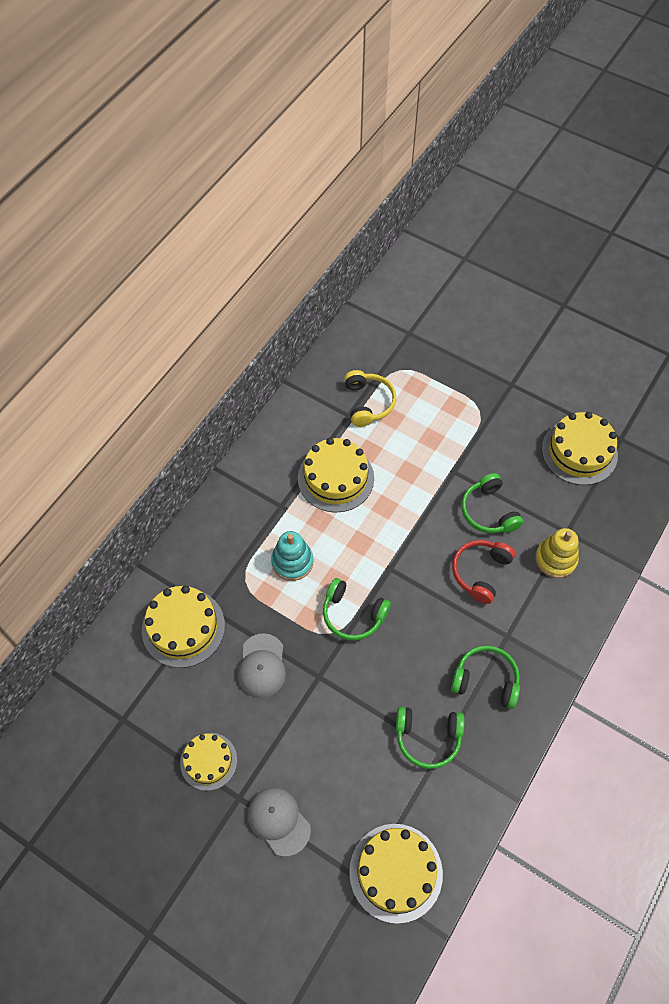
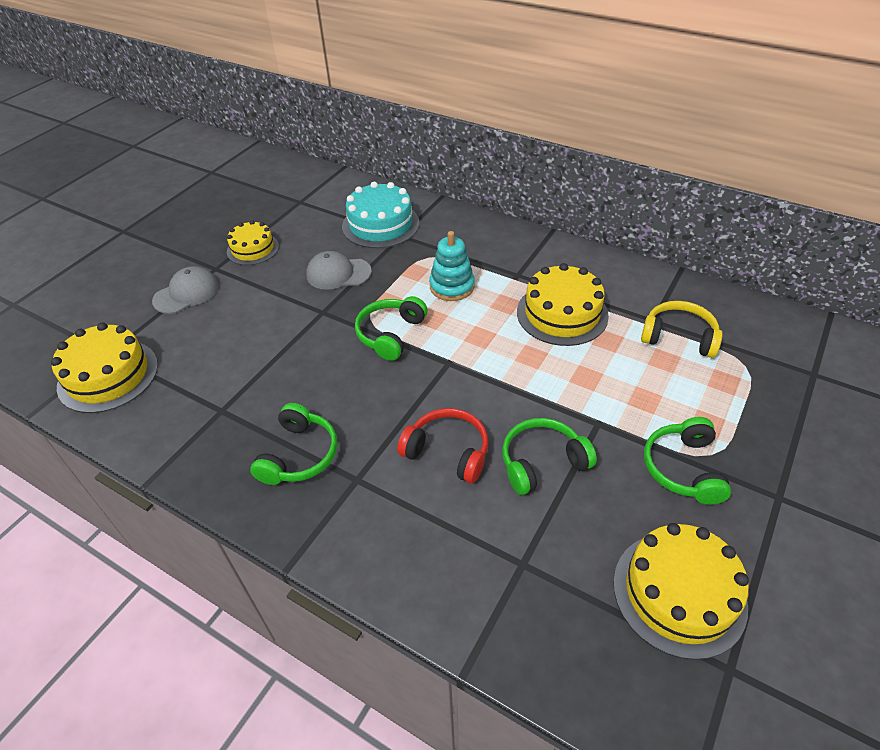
camera: 90 degrees right, 15 degrees down
(183, 627) = (380, 224): yellow cake -> turquoise cake
(368, 403) = (679, 337): yellow headphones -> yellow headphones turned 150 degrees counterclockwise
(428, 738) = (239, 399): green headphones -> green headphones (683, 468)
(555, 559) = (474, 545): yellow stacking toy -> none

